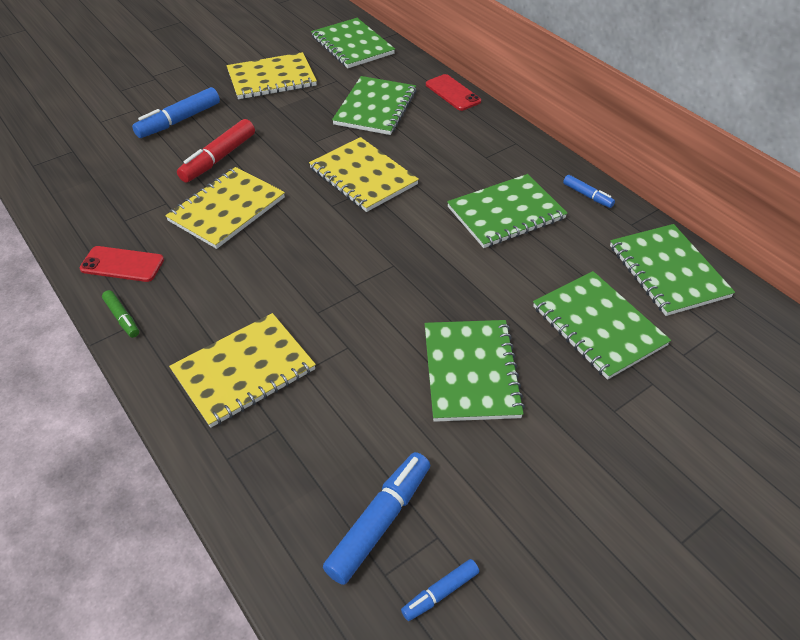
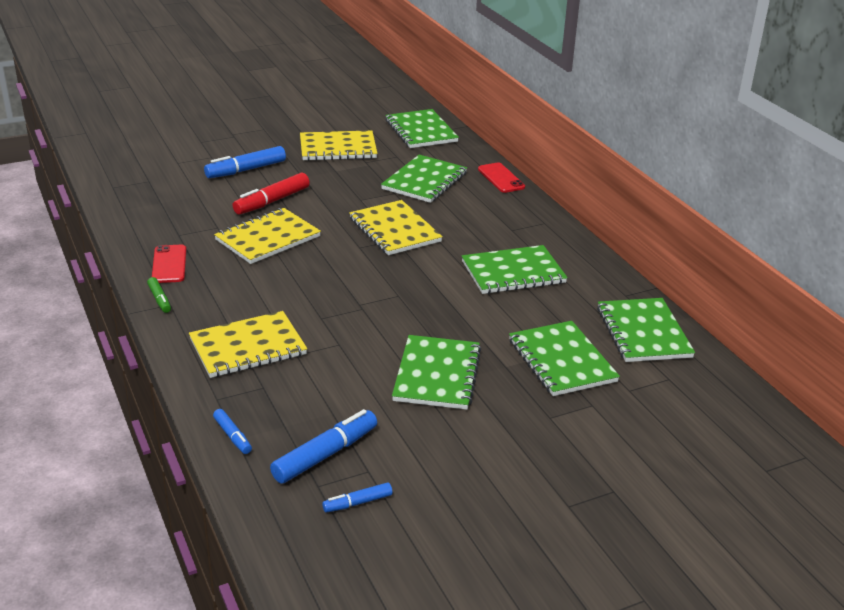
camera: 10 degrees right, 15 degrees down
(122, 264) = (169, 264): red phone -> red phone turned 60 degrees clockwise
(587, 195) = (594, 269): blue marker -> blue marker (232, 436)

